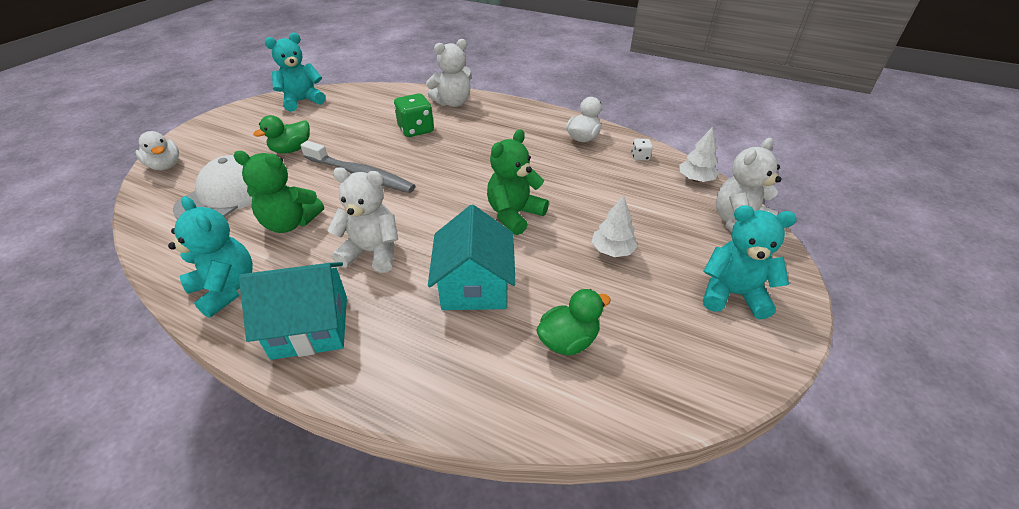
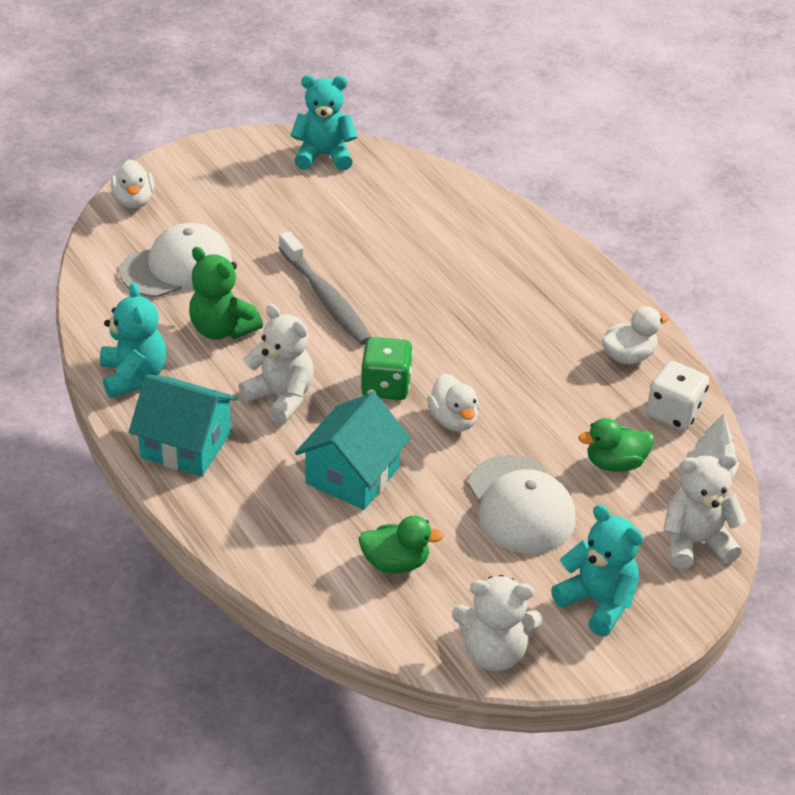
camera: 30 degrees right, 0 degrees up
(291, 150) = (272, 231): green duck -> green duck (615, 463)
(416, 130) = (431, 258): green dice -> green dice (386, 386)
(453, 103) = (508, 232): white teddy bear -> white teddy bear (494, 652)
(514, 215) = (453, 420): green teddy bear -> white duck
(612, 250) = (520, 505): white tree -> white cap
(640, 157) = (674, 413): white dice -> white dice, size x2.00

